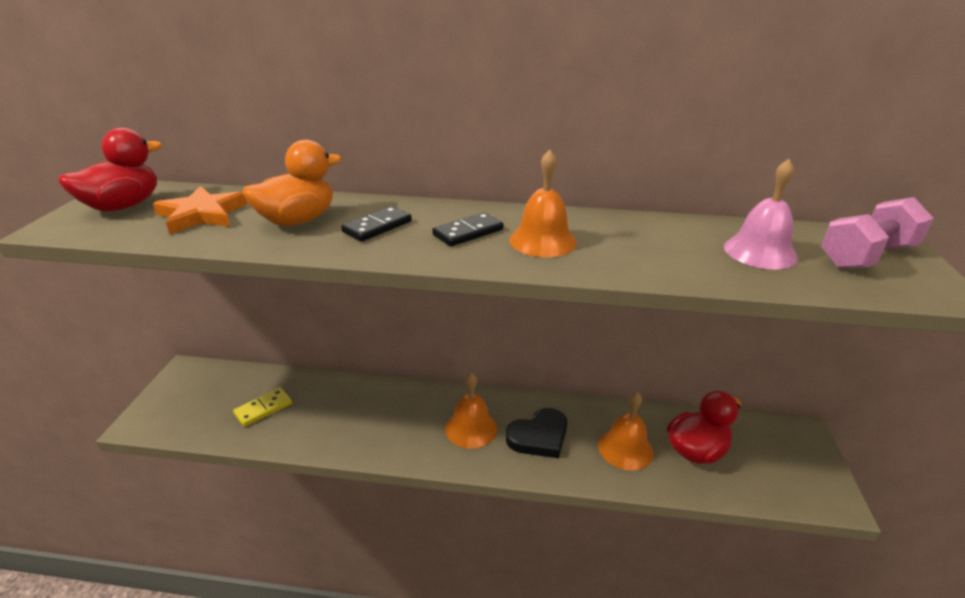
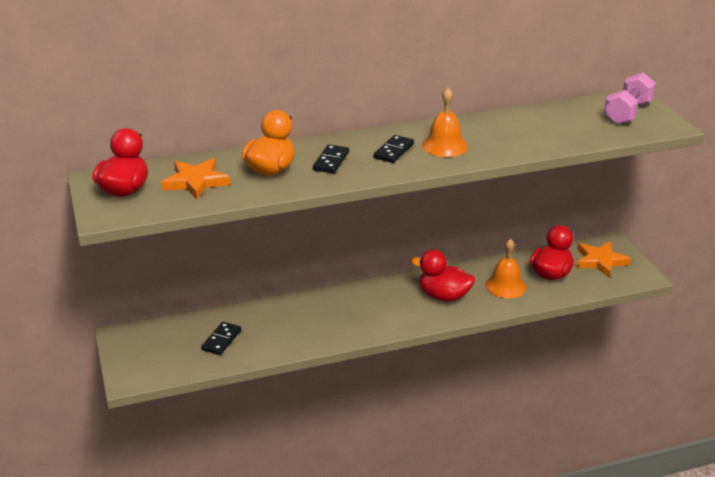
camera: 25 degrees left, 0 degrees up
(263, 409) = (221, 340): yellow domino -> black domino
(471, 428) = (392, 305): orange bell -> none
(539, 437) = (444, 296): black heart -> red duck
(760, 252) = (571, 123): pink bell -> none
(776, 454) = (600, 261): none -> orange star

